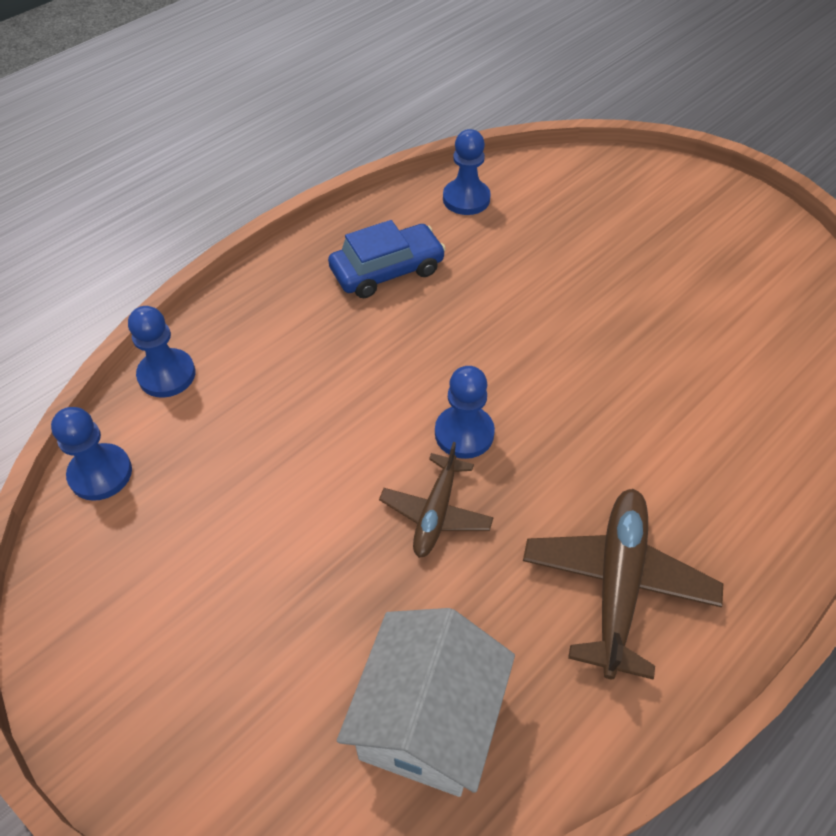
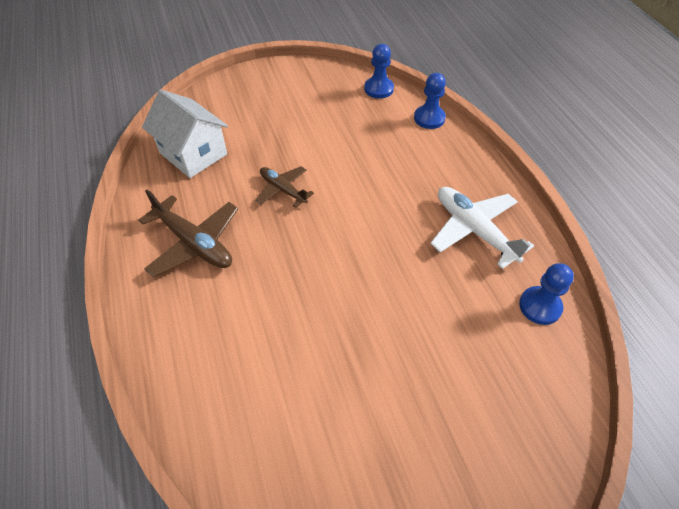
camera: 115 degrees right, 0 degrees up
(387, 270) = (474, 230): blue car -> white plane
(464, 433) = (323, 219): blue pawn -> none

